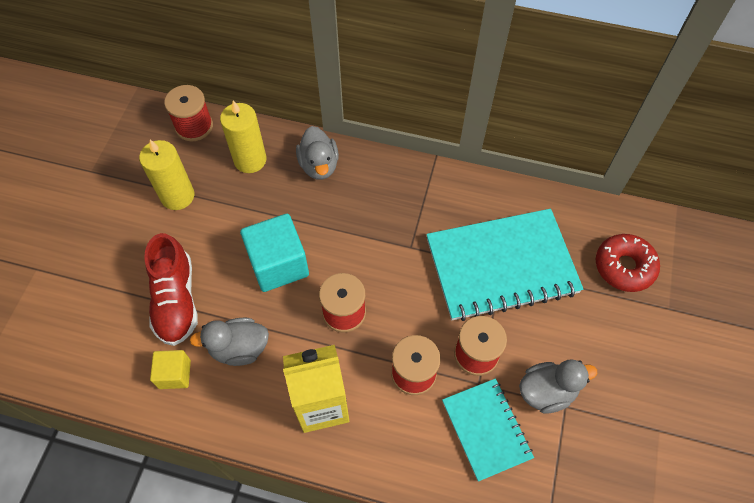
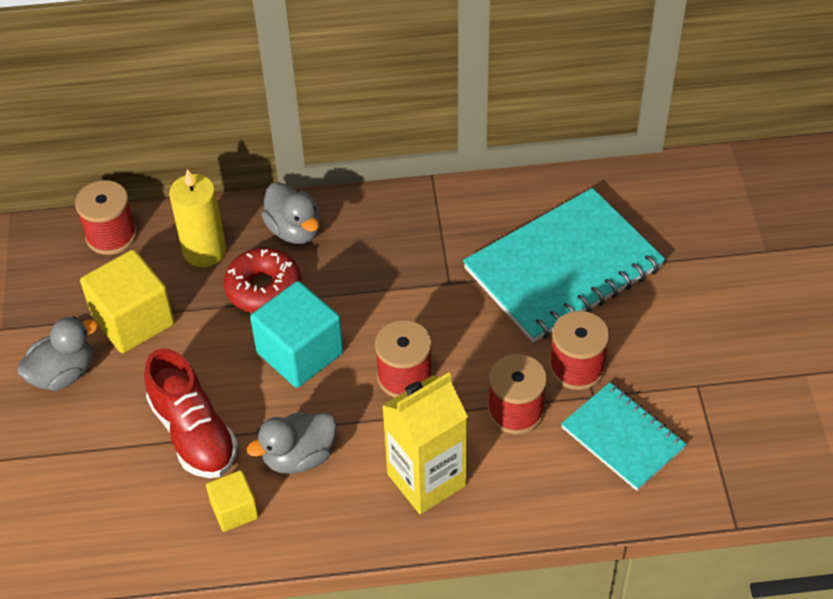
camera: 20 degrees left, 10 degrees down
(177, 196) = (133, 320): yellow candle -> yellow cube
(547, 392) = (671, 378): grey duck -> grey duck (63, 374)
(624, 267) = (699, 224): red donut -> red donut (263, 288)

